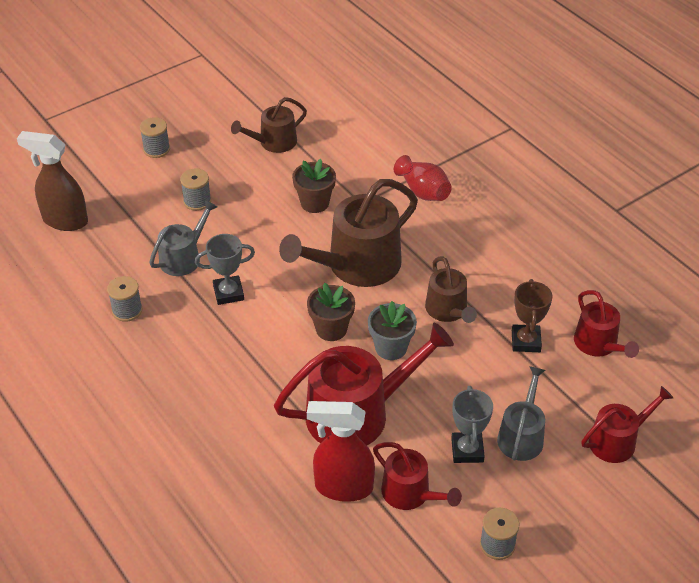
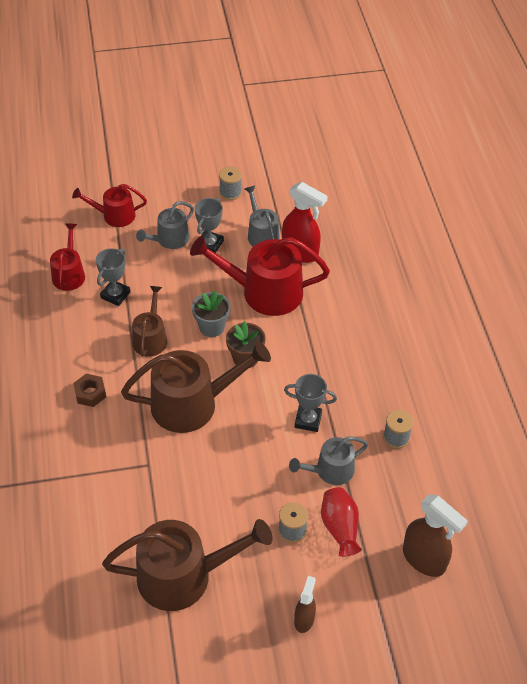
camera: 155 degrees left, 5 degrees up
(156, 149) = (304, 619): grey spool -> brown spray bottle
(274, 142) = (183, 576): brown watering can -> brown watering can, size x1.78
(314, 203) = (188, 482): brown flower pot -> none
(410, 493) = (261, 234): red watering can -> grey watering can
(423, 191) = (87, 454): red vase -> red vase (340, 527)
(464, 238) = (90, 393): none -> brown nut
(526, 341) = (115, 295): brown trophy -> grey trophy

